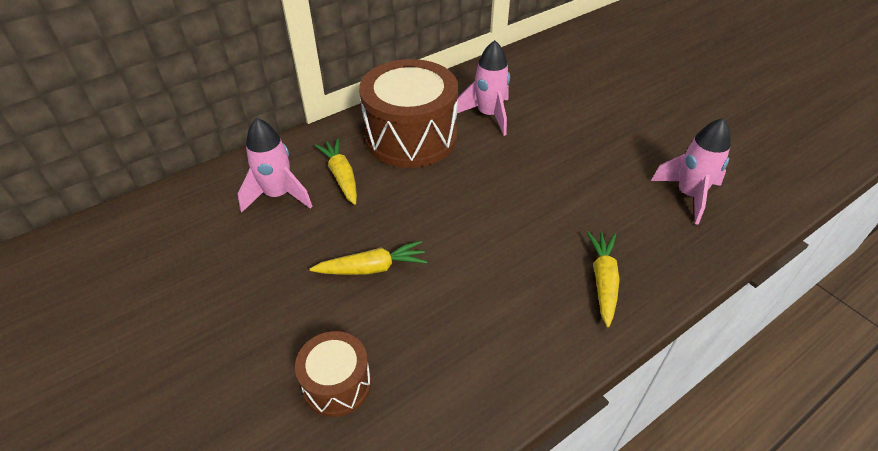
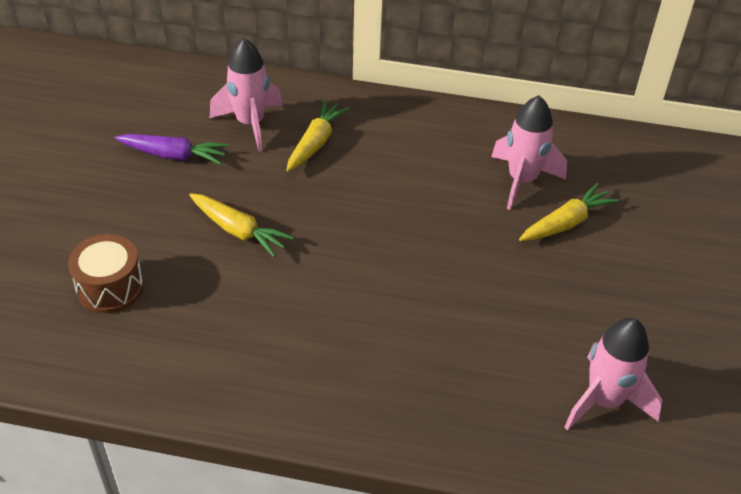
camera: 45 degrees right, 0 degrees up
(250, 256) = (173, 155): none -> purple carrot
(411, 137) = (419, 150): brown drum -> none
(603, 281) = (396, 392): yellow carrot -> yellow carrot (566, 223)

